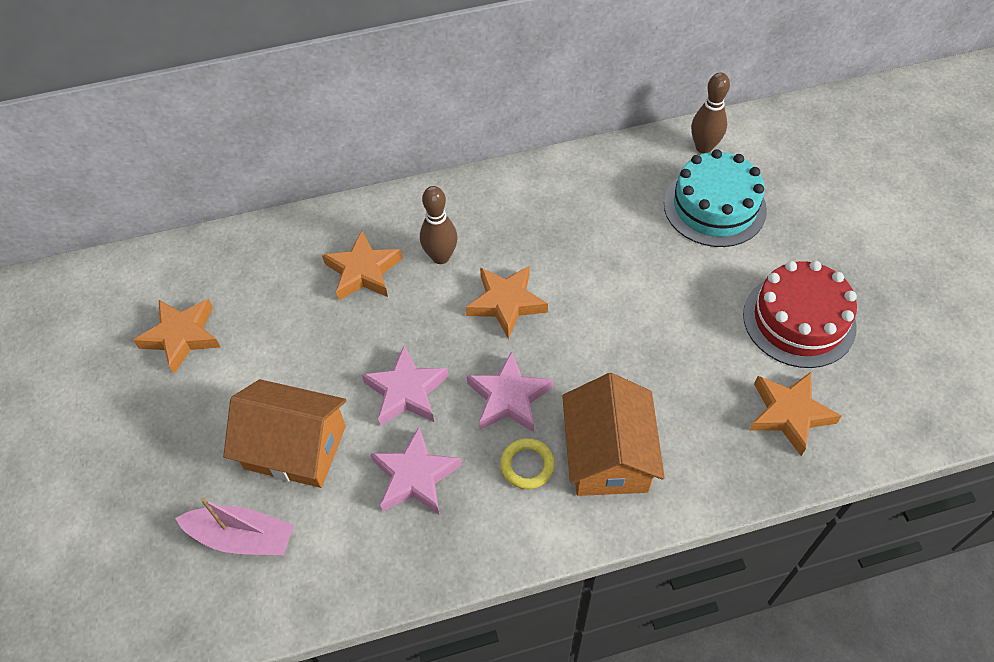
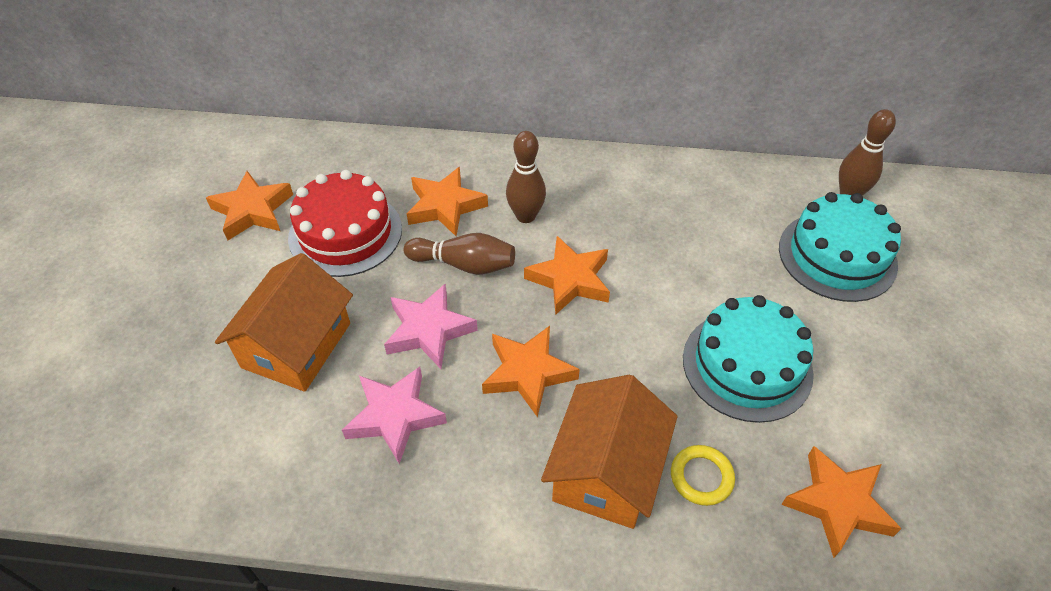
camera: 20 degrees right, 5 degrees down
(242, 537) = (202, 412): pink boat -> none
(295, 447) = (297, 345): orange house -> orange house turned 75 degrees clockwise
(408, 321) = (464, 264): none -> brown bowling pin
(508, 398) = (528, 373): pink star -> orange star
(527, 465) = (514, 449): yellow ring -> yellow ring (701, 477)
(680, 327) = (747, 365): none -> turquoise cake
(799, 320) = (890, 404): red cake -> red cake (345, 233)

